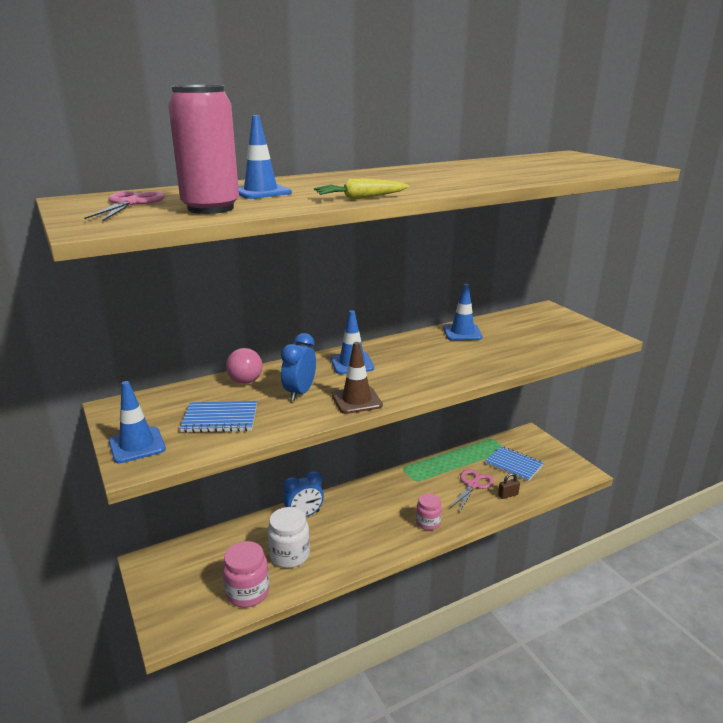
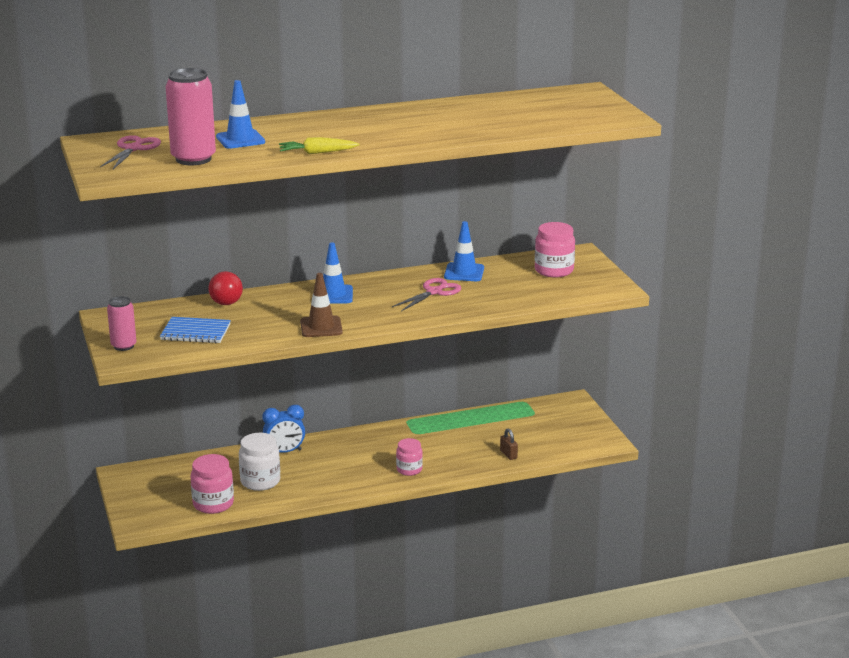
camera: 10 degrees right, 0 degrees up
(137, 445) = (123, 346): blue traffic cone -> pink can
(245, 381) = (226, 303): pink ball -> red ball
(300, 393) = (272, 317): blue clock -> none
(472, 485) = (475, 443): pink scissors -> pink scissors (434, 292)
(508, 495) = (508, 454): brown padlock -> brown padlock turned 75 degrees clockwise
(514, 465) = (533, 428): blue notebook -> none
(539, 325) = (554, 270): none -> pink jar

